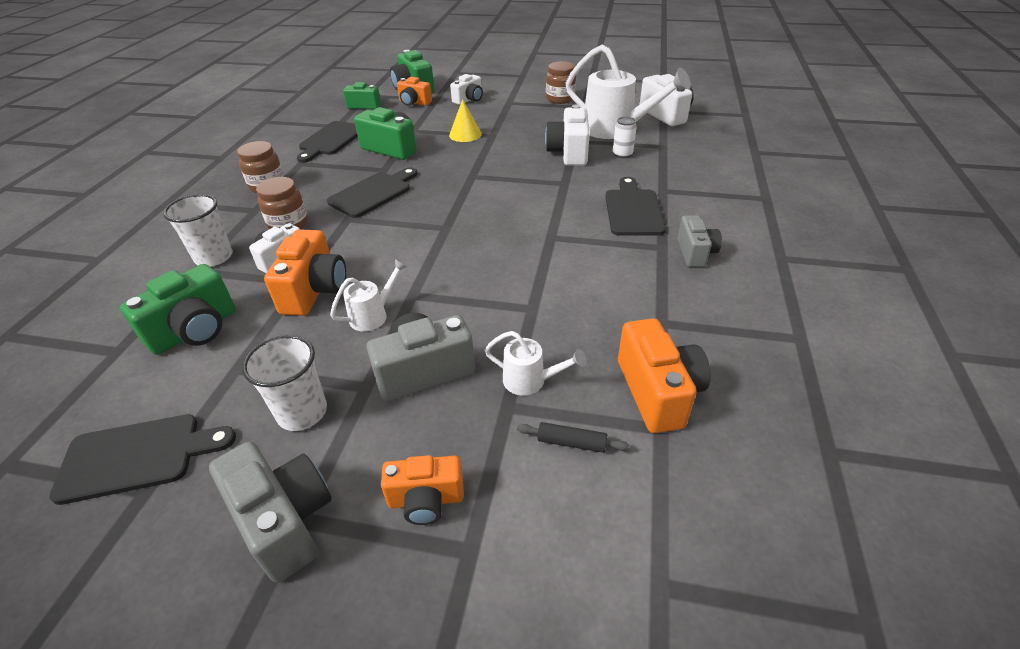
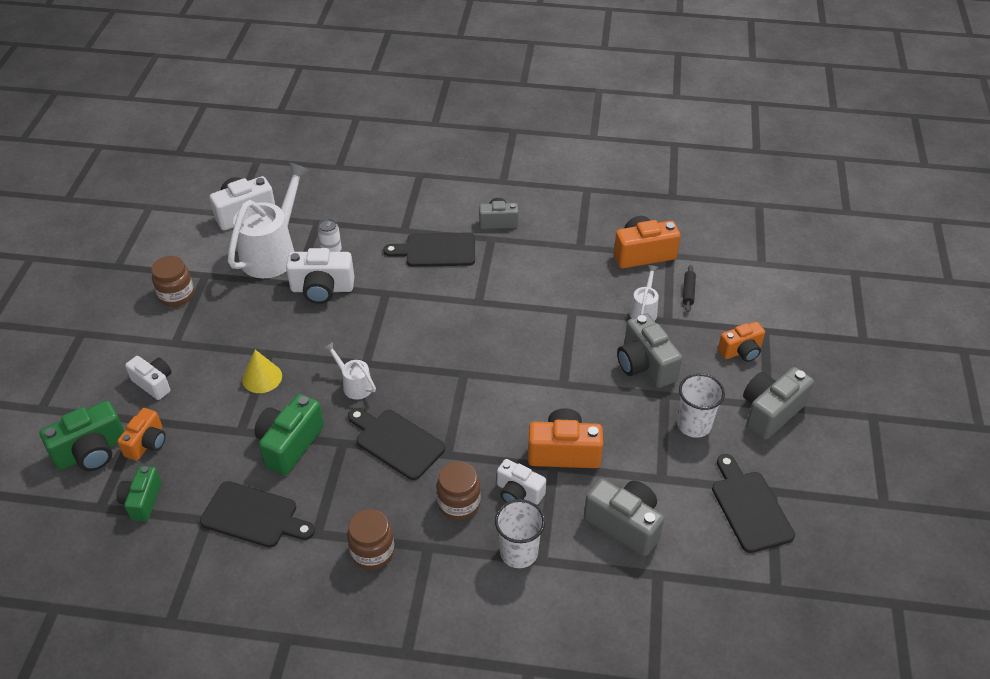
camera: 95 degrees left, 5 degrees up
(195, 330) = (625, 524): green camera -> grey camera
(373, 315) = (590, 404): white watering can -> white watering can (354, 385)
(426, 500) = (741, 351): orange camera -> orange camera turned 75 degrees clockwise

